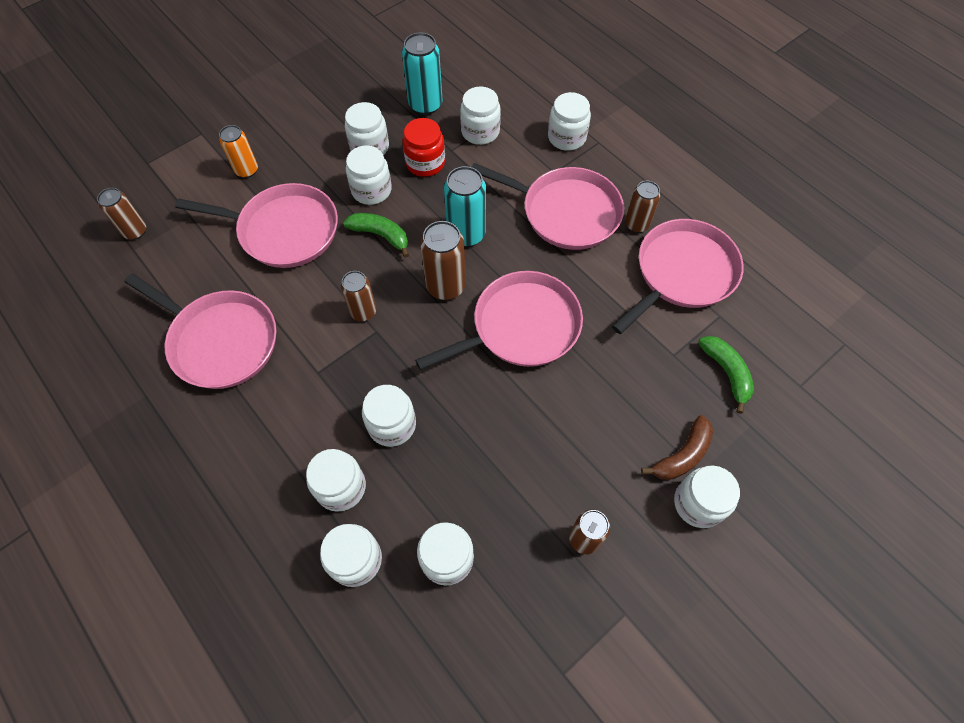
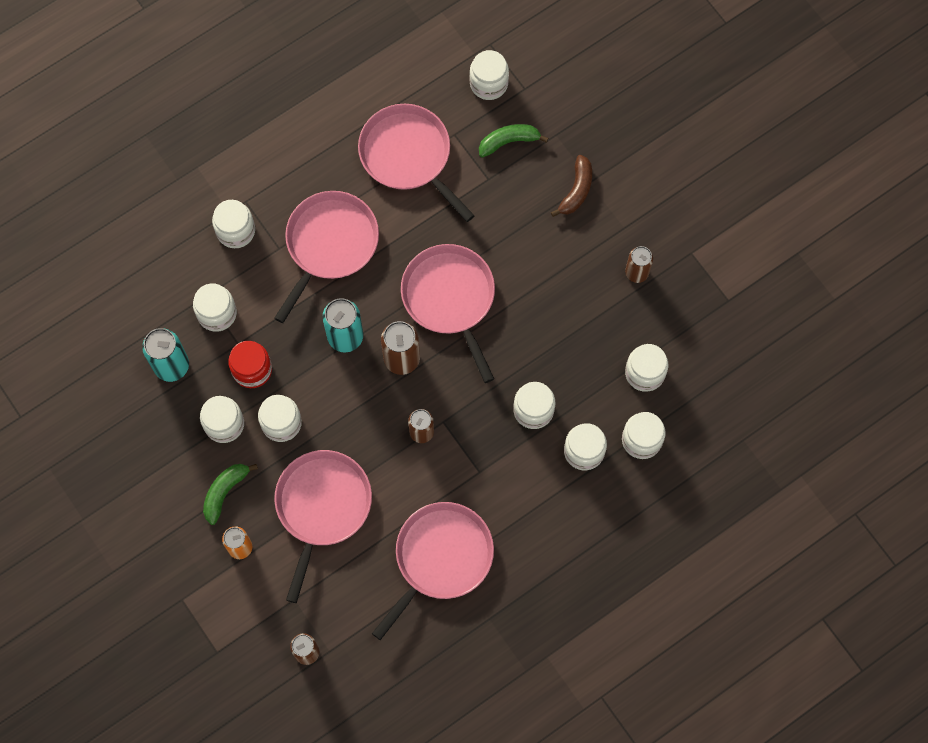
camera: 85 degrees left, 10 degrees up
(380, 235) = (338, 415): green banana -> green banana (225, 492)
(636, 224) = (351, 184): brown can -> none
(682, 455) = (576, 190): brown banana -> brown banana turned 60 degrees clockwise
(698, 503) = (615, 186): white jar -> white jar (488, 83)

